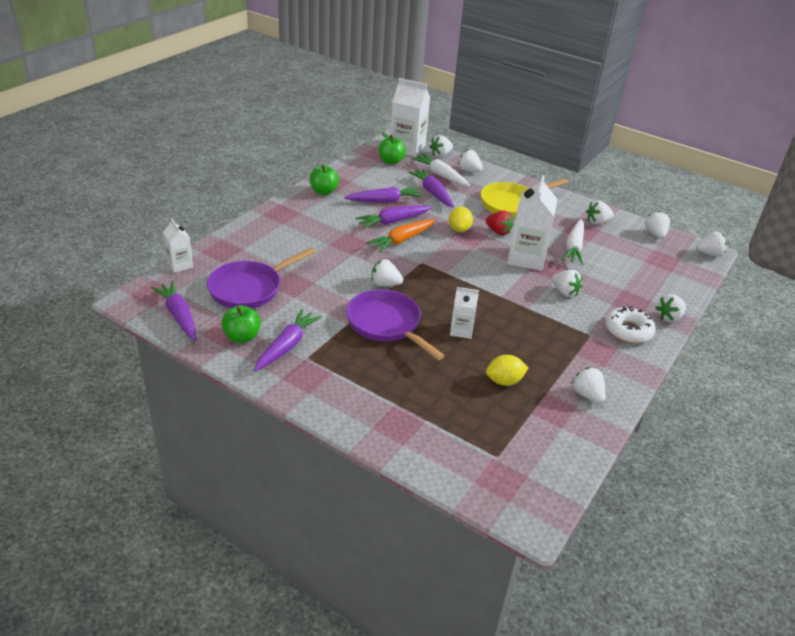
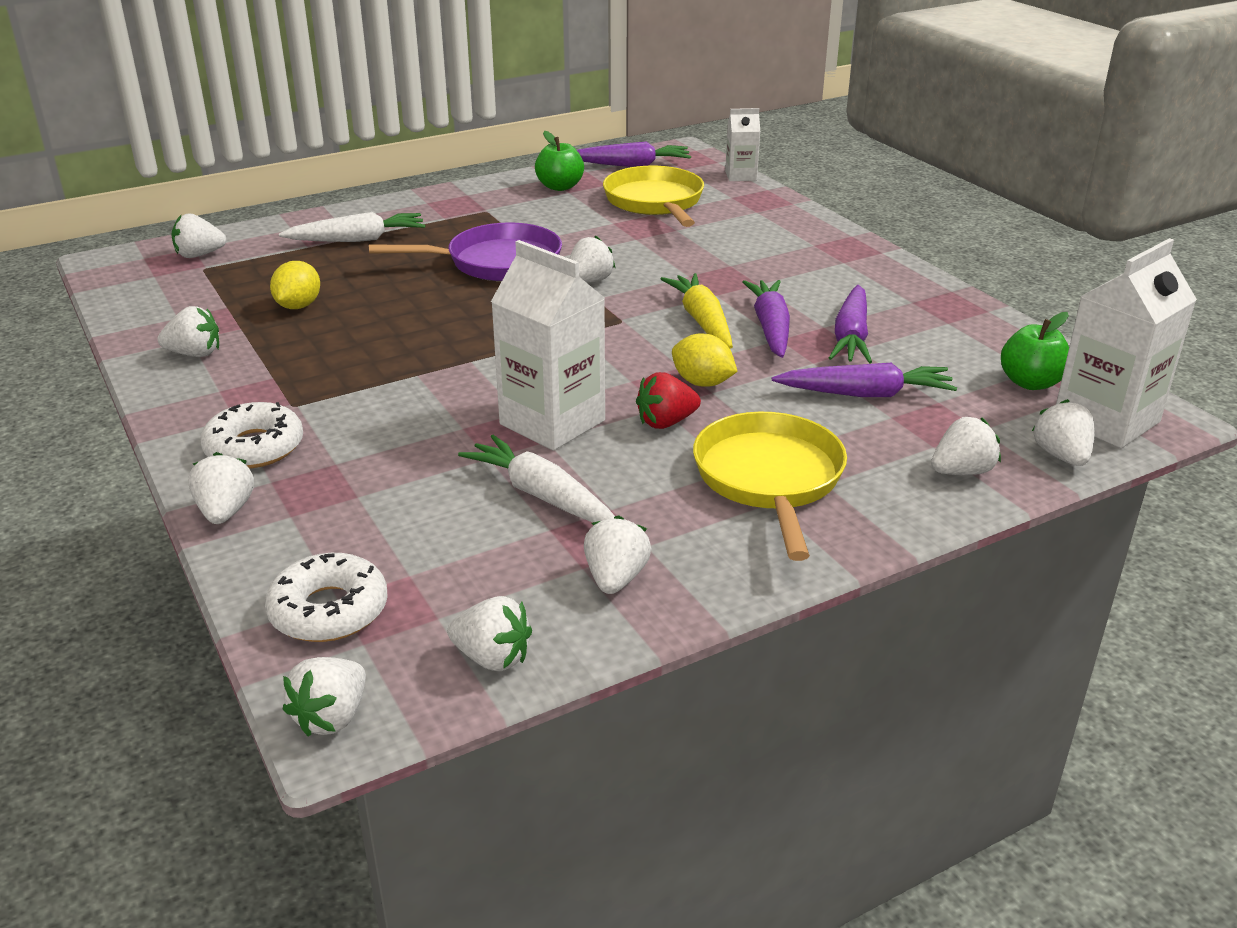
camera: 120 degrees right, 5 degrees down
(249, 288) = (655, 202): purple pan -> yellow pan
(287, 346) = (518, 204): purple carrot -> none
(324, 191) = (911, 291): green apple -> none
(402, 240) = (702, 321): orange carrot -> yellow carrot
(441, 175) = (945, 426): white carrot -> white carrot (357, 240)
(461, 330) = (427, 306): white carton -> none
(564, 292) = (417, 424): white strawberry -> white strawberry (199, 255)
(678, 271) = (329, 610): none -> white donut

